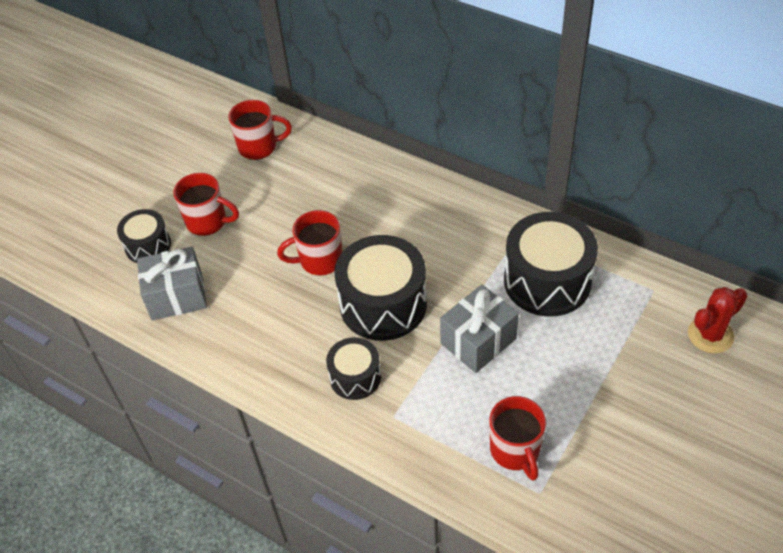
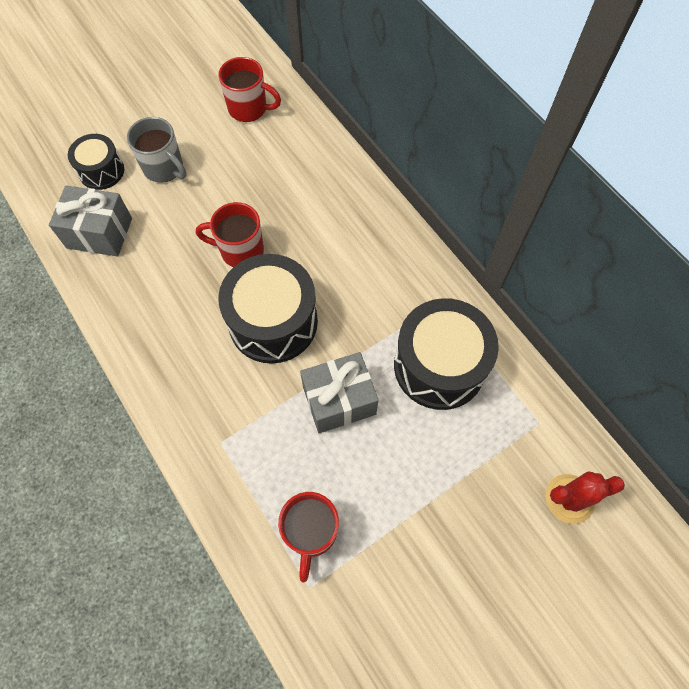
camera: 20 degrees right, 15 degrees up
(208, 222) = (164, 168): red mug -> grey mug
(355, 377) = (208, 386): black drum -> none

